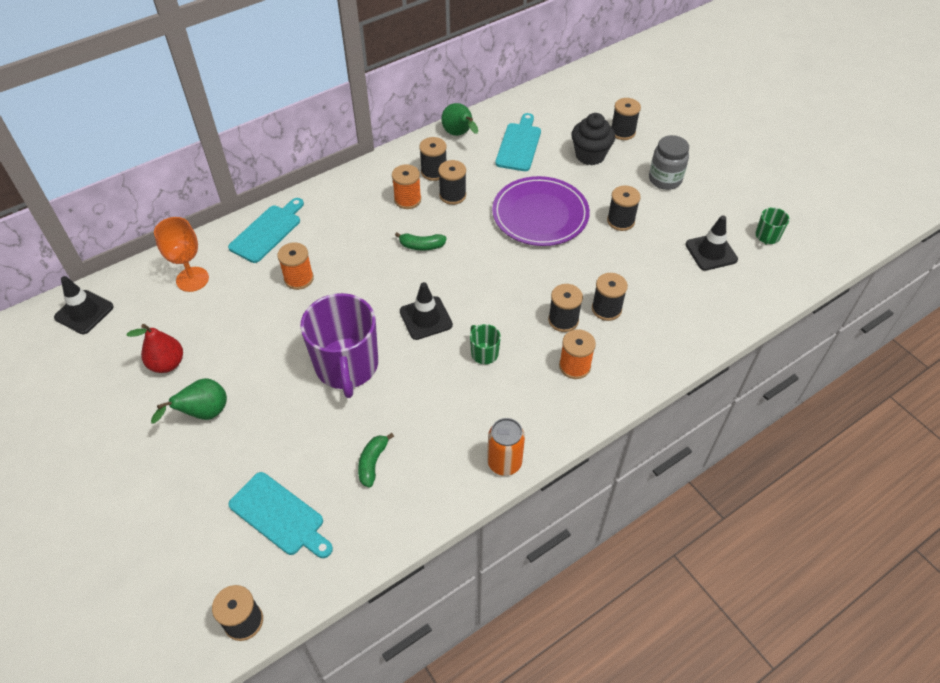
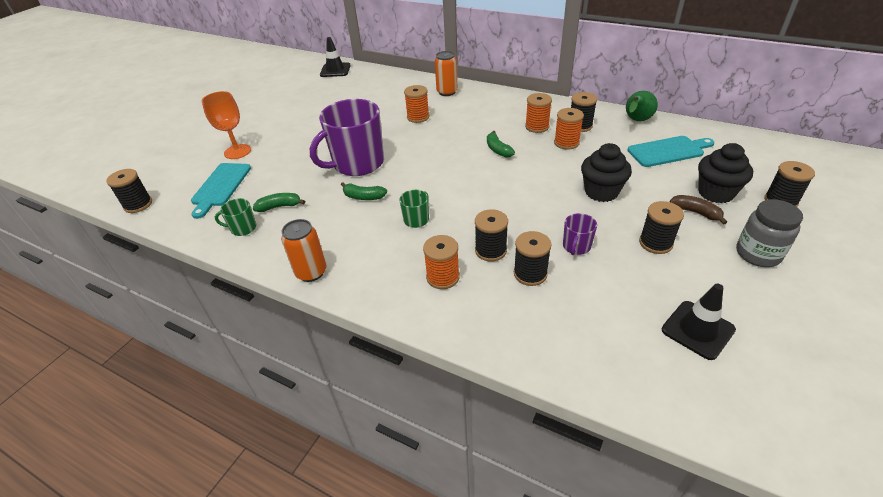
camera: 65 degrees right, 10 degrees down
(167, 364) = (316, 105): red pear -> none
(192, 279) = (385, 86): orange goblet -> orange goblet (237, 151)
(203, 413) = (286, 130): green pear -> none
(267, 232) = (447, 92): turquoise cutting board -> orange can
(415, 381) = (364, 197): none -> green banana
(426, 318) = (428, 178): black traffic cone -> none
(452, 195) = (566, 143): black spool -> orange spool
(540, 214) = (601, 192): purple plate -> black cupcake
(594, 266) = (576, 246): none -> purple mug
(603, 180) = (696, 212): none -> brown banana
(767, 236) = (792, 378): green mug -> green mug (243, 228)

